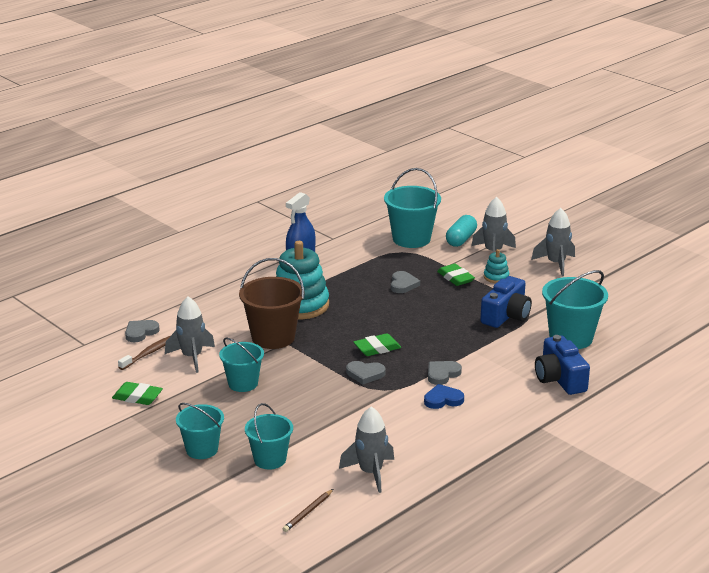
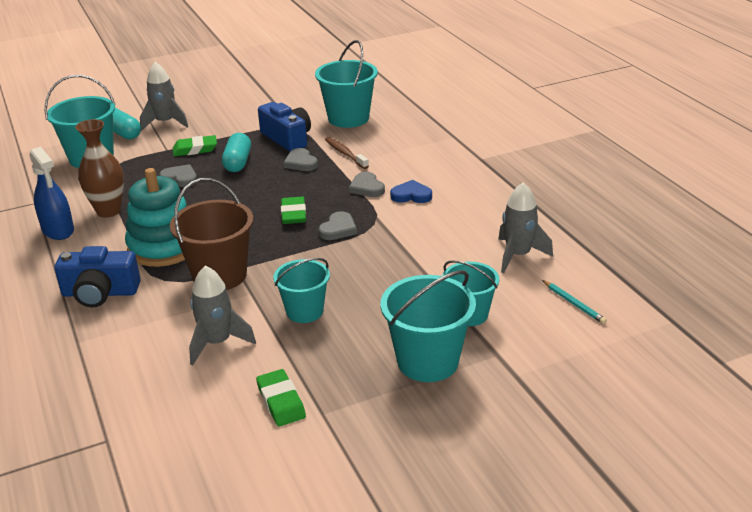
camera: 70 degrees left, 5 degrees up
(137, 397) = (281, 401): green eraser -> green eraser turned 60 degrees counterclockwise
(140, 332) = (120, 380): grey heart -> grey heart (301, 163)
(148, 353) = (180, 379): brown toothbrush -> brown toothbrush (345, 153)
(202, 449) = (427, 361): turquoise bucket -> turquoise bucket, size x1.54
(308, 512) = (574, 304): brown pencil -> turquoise pencil
(337, 269) = (108, 211): none -> brown vase
(443, 399) = (411, 195): blue heart -> blue heart turned 90 degrees clockwise
(446, 303) = (238, 162): none -> turquoise capsule
(496, 277) = (213, 130): turquoise stacking toy -> none
(556, 264) = (217, 100): grey rocket -> none
(559, 379) = (410, 136): blue camera -> blue camera (100, 293)

